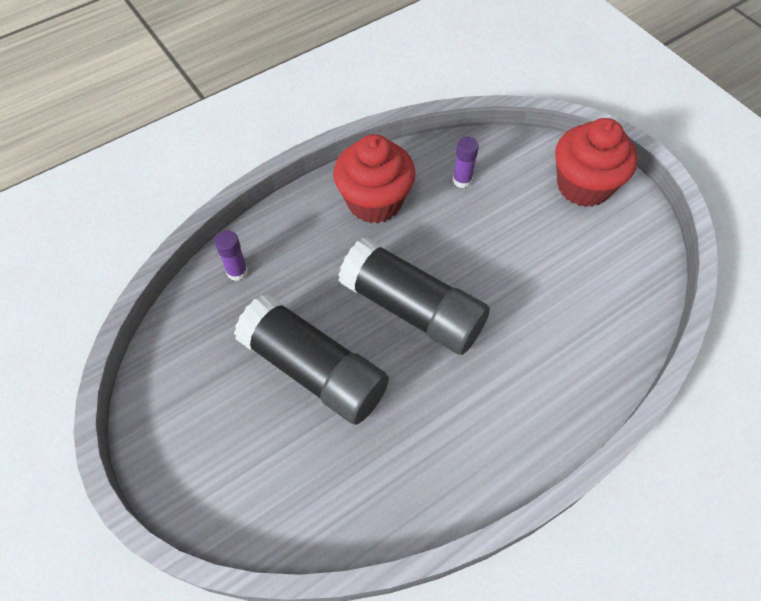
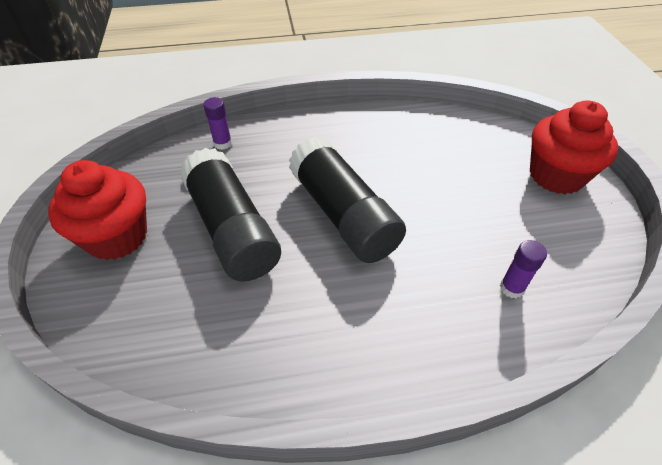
camera: 25 degrees right, 10 degrees down
(374, 201) = (359, 132): red cupcake -> red cupcake (117, 236)
(462, 180) = (442, 139): purple glue stick -> purple glue stick (511, 288)

